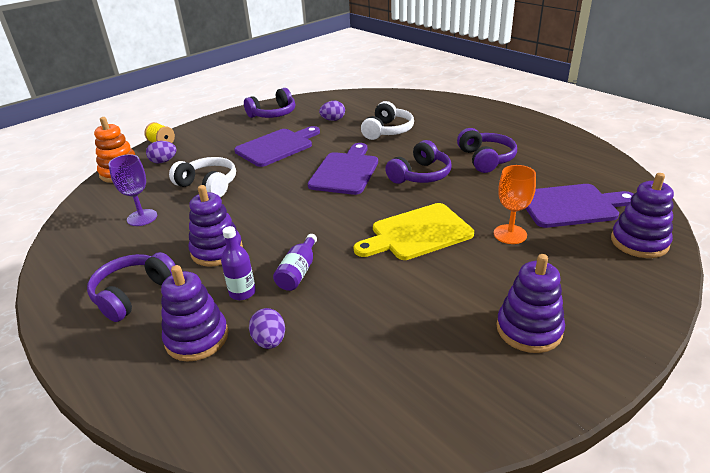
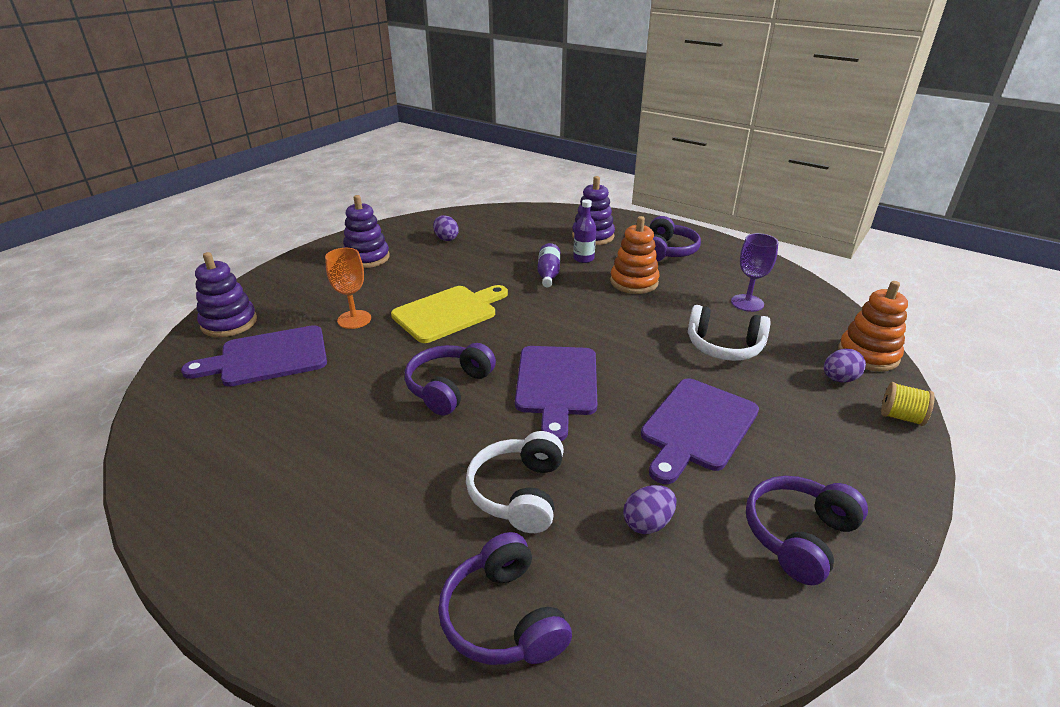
camera: 165 degrees right, 0 degrees up
(217, 251) = (634, 282): purple stacking toy -> orange stacking toy
(269, 341) = (543, 239): purple egg -> purple egg (446, 238)
(485, 159) = (347, 428): purple headphones -> purple headphones (504, 617)

